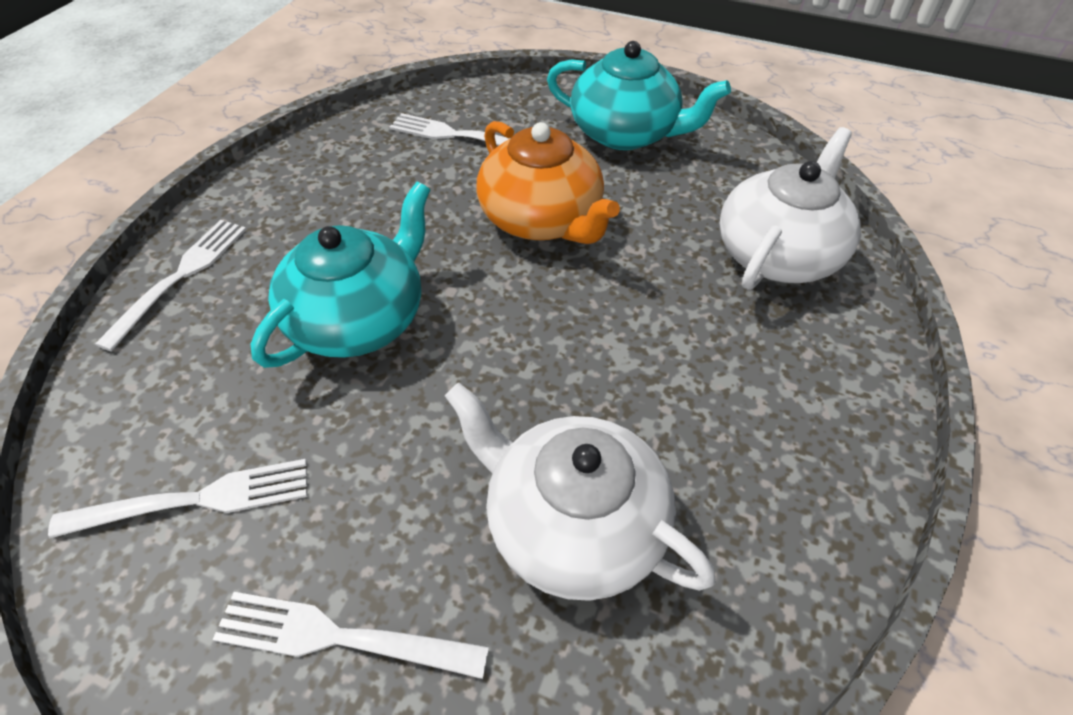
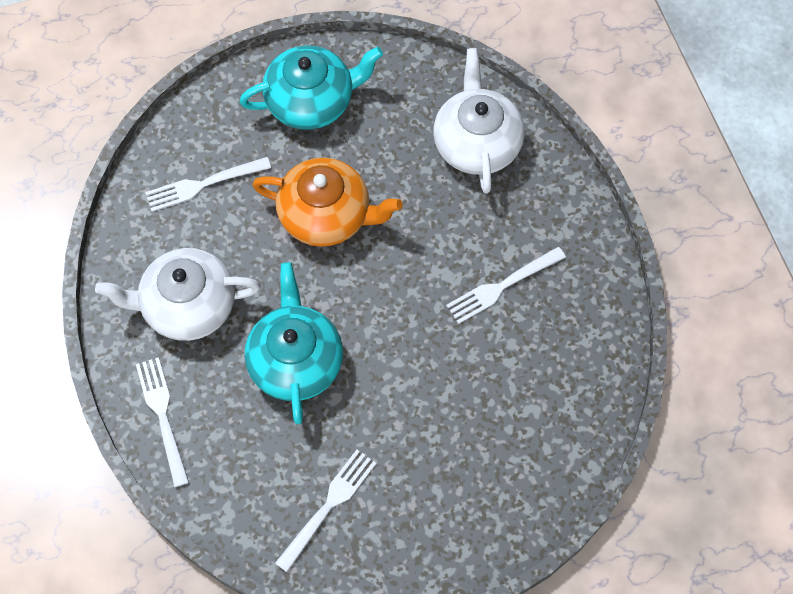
camera: 40 degrees left, 15 degrees up
(341, 637) = (453, 500): white fork -> white fork (502, 286)
(572, 524) = (501, 380): white teapot -> white teapot (188, 305)

